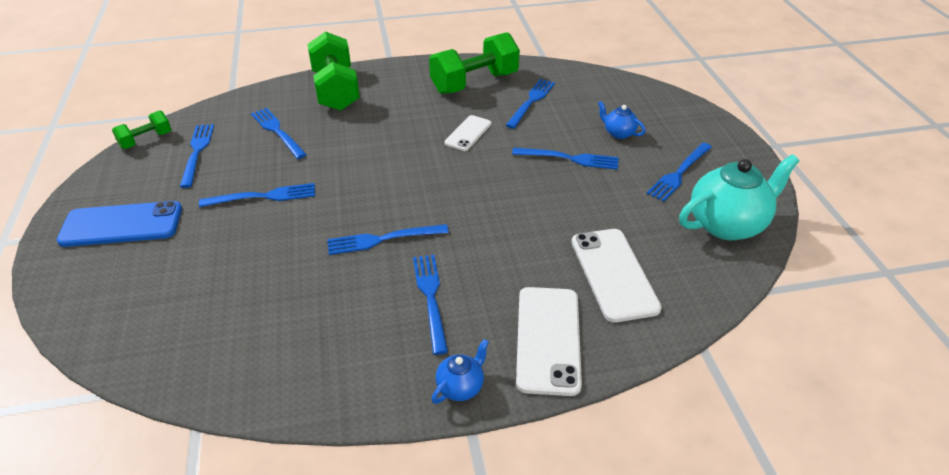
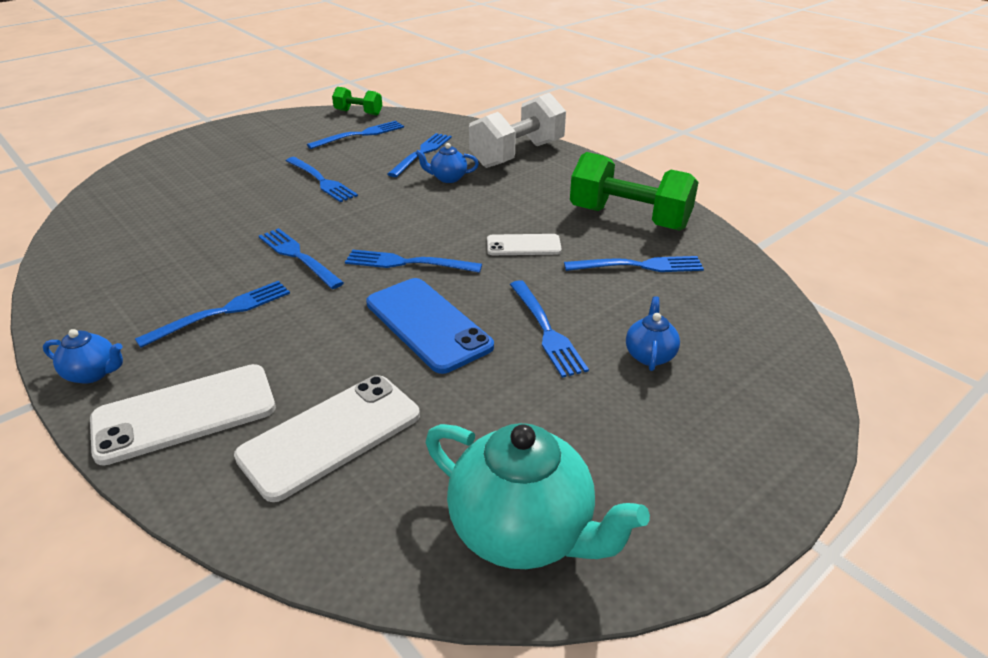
camera: 60 degrees right, 5 degrees down
(121, 224) = (246, 144): blue phone -> blue phone (428, 324)
(336, 90) = (517, 154): green dumbbell -> white dumbbell
(336, 133) = (448, 178): none -> blue teapot
(679, 173) = (609, 442): blue fork -> blue fork (406, 263)

